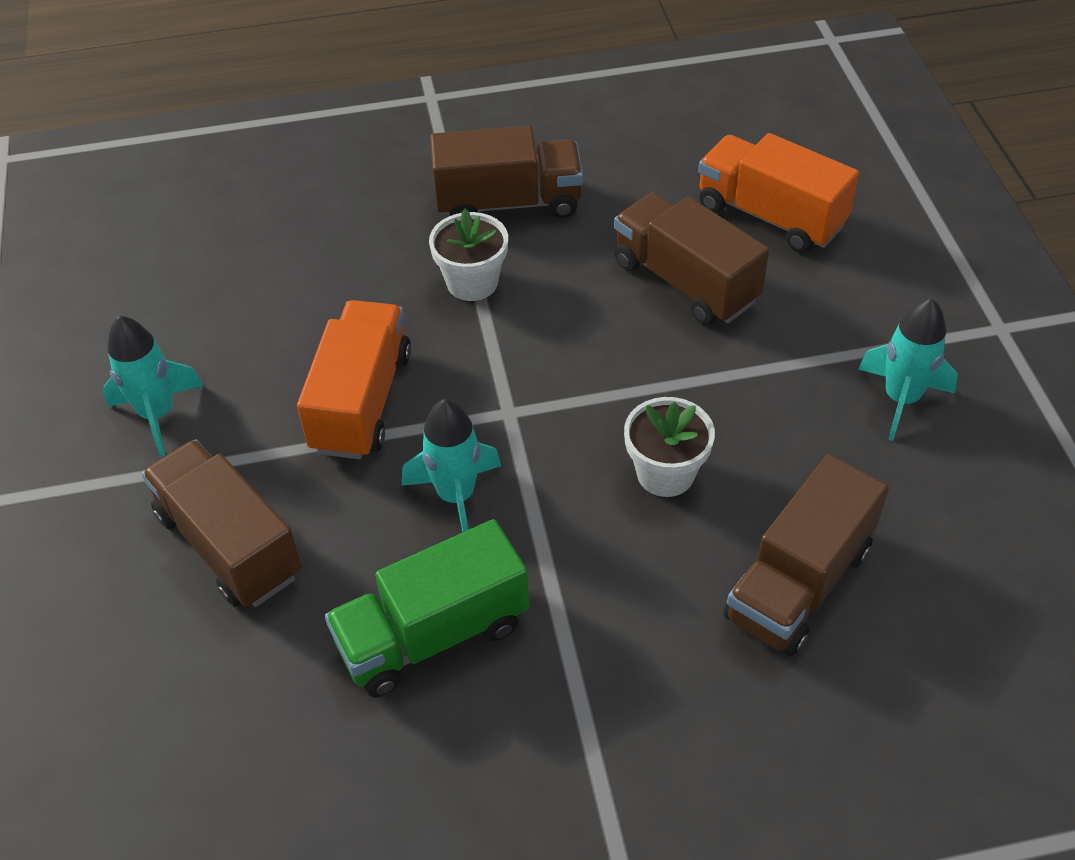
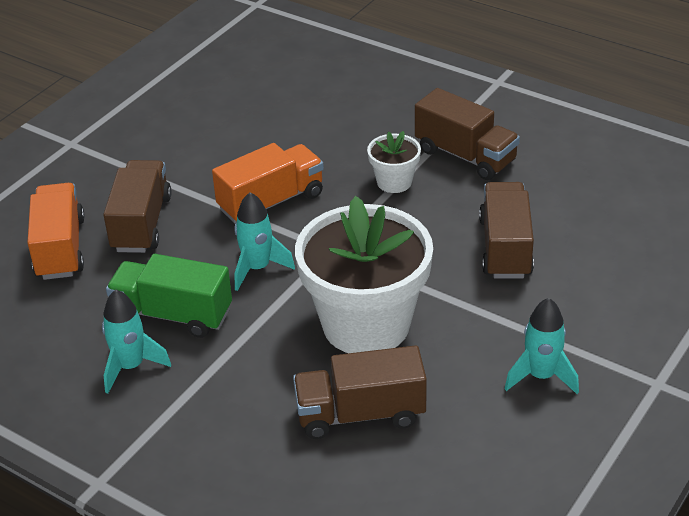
camera: 45 degrees right, 10 degrees down
(158, 414) = (181, 153): turquoise rocket -> turquoise rocket (131, 367)
(665, 473) = (366, 324): white flower pot -> white flower pot, size x2.21
(770, 216) = (603, 245): orange truck -> orange truck (60, 248)

